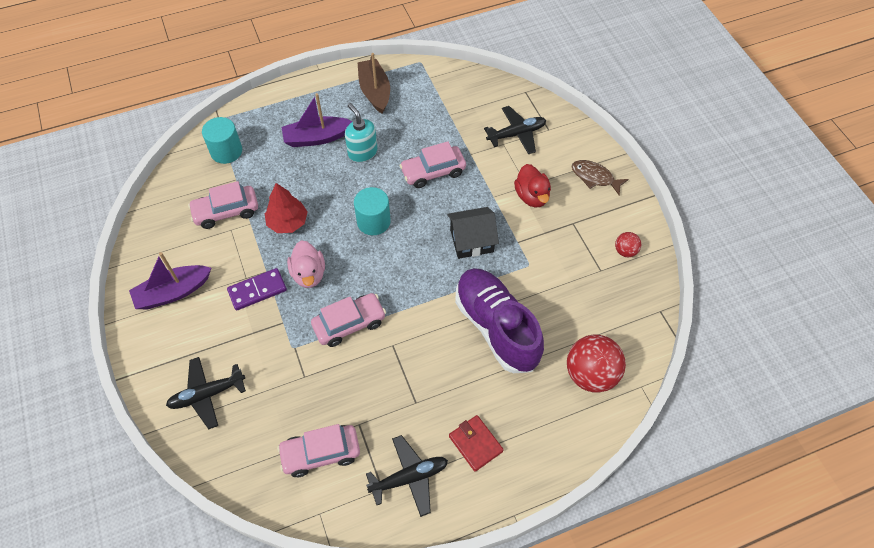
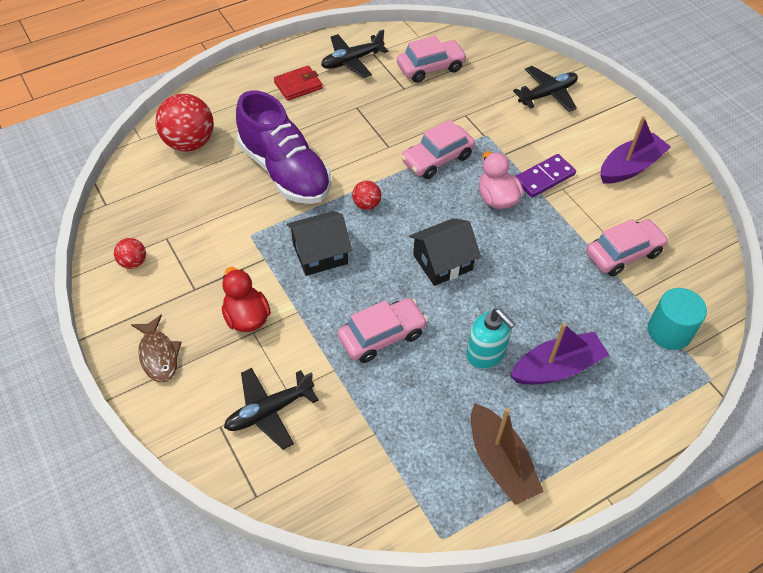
camera: 170 degrees right, 5 degrees down
(288, 222) = (544, 250): red tree -> none
(373, 221) = (442, 262): turquoise cylinder -> black house
(425, 282) = (366, 204): none -> red ball
(475, 444) = (298, 85): red wallet -> red wallet turned 75 degrees counterclockwise
(595, 177) = (158, 355): brown fish -> brown fish turned 45 degrees clockwise

